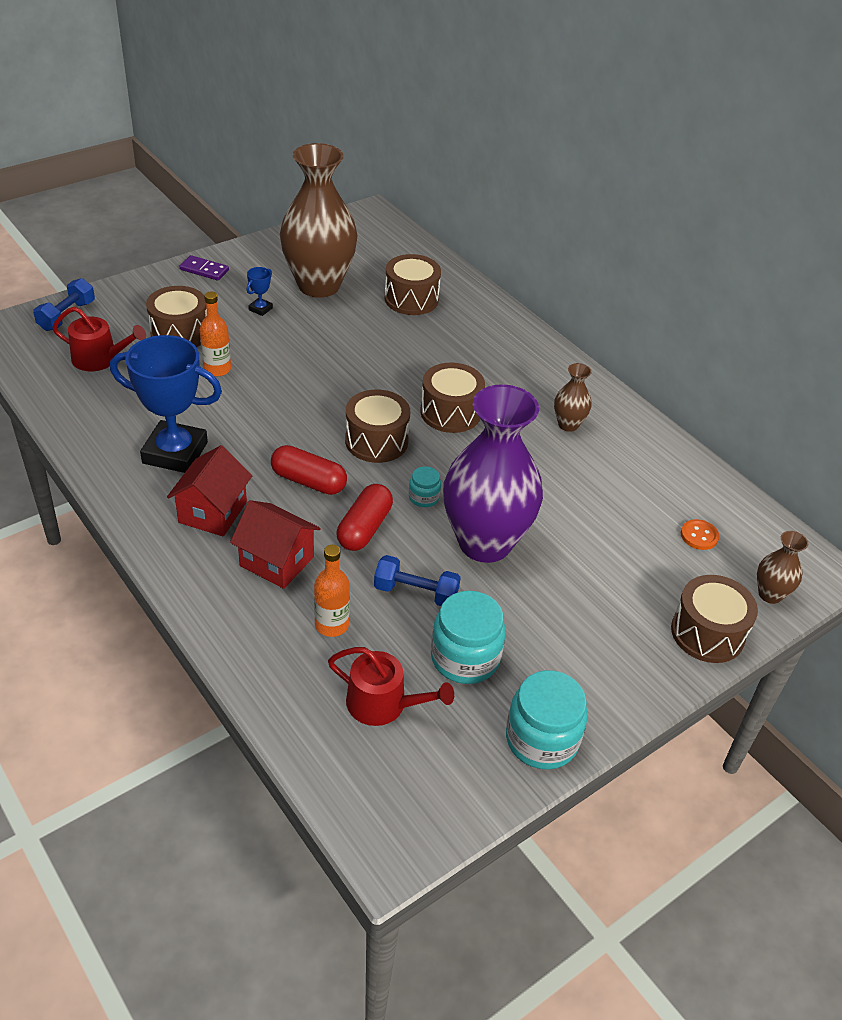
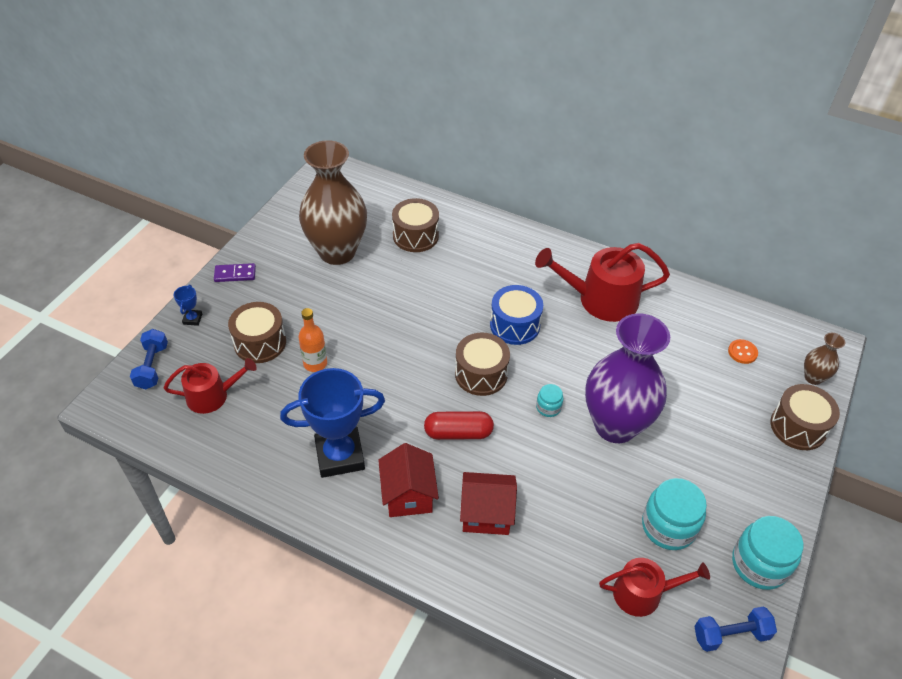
camera: 25 degrees left, 5 degrees up
(260, 309) = (308, 292): blue trophy -> blue trophy (192, 319)
(331, 625) = (563, 547): orange bottle -> none
(364, 528) = (527, 454): red capsule -> none
(416, 593) = (599, 490): blue dumbbell -> blue dumbbell (730, 634)
(450, 412) = (515, 325): brown drum -> blue drum
(568, 424) = (600, 299): brown vase -> red watering can

